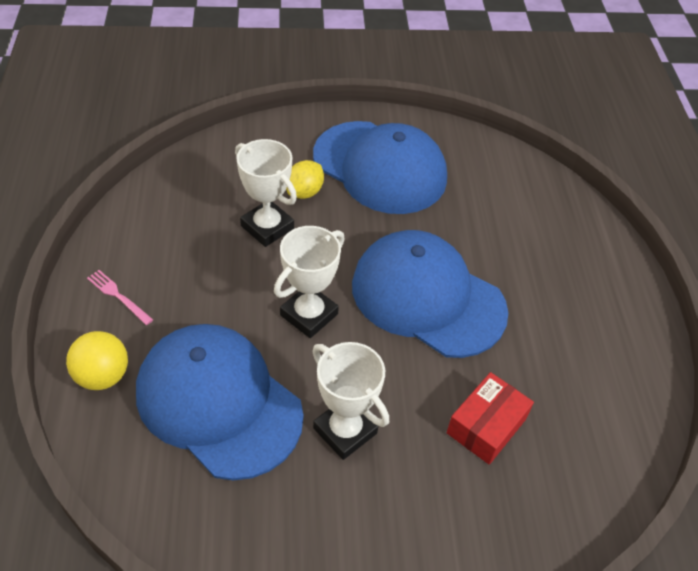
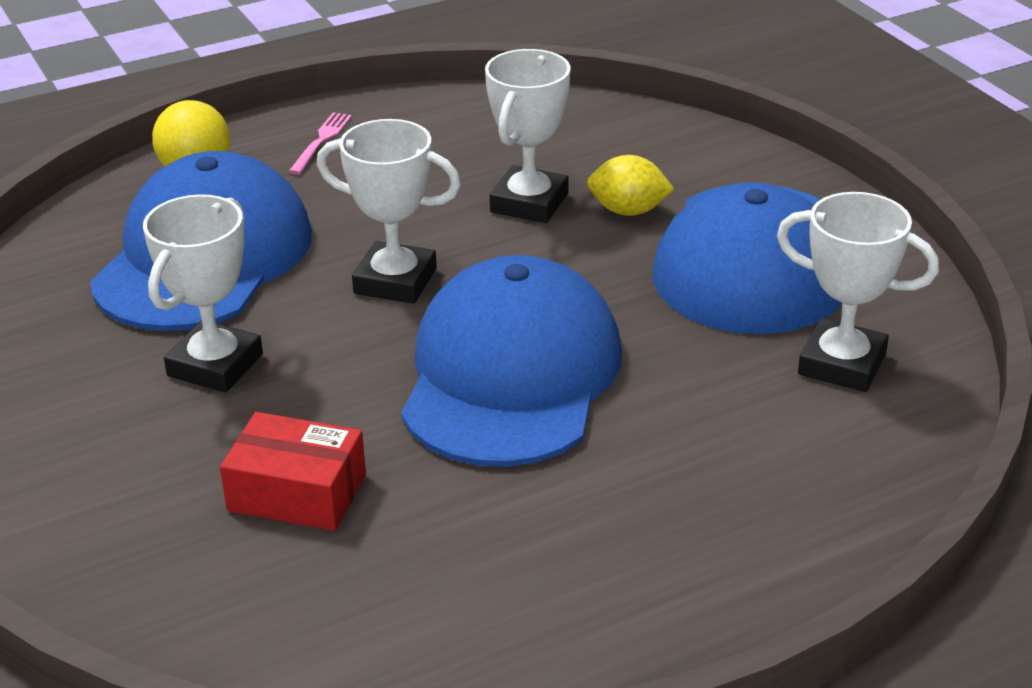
camera: 70 degrees right, 15 degrees down
(481, 177) = (842, 364): none -> white trophy

